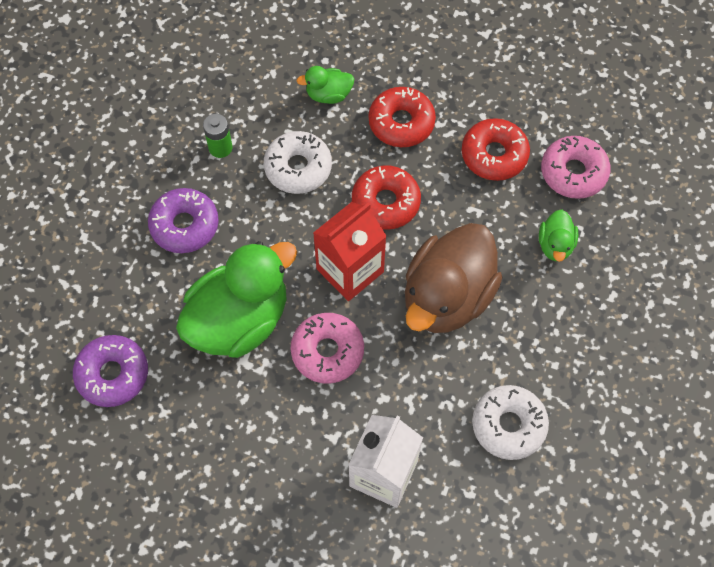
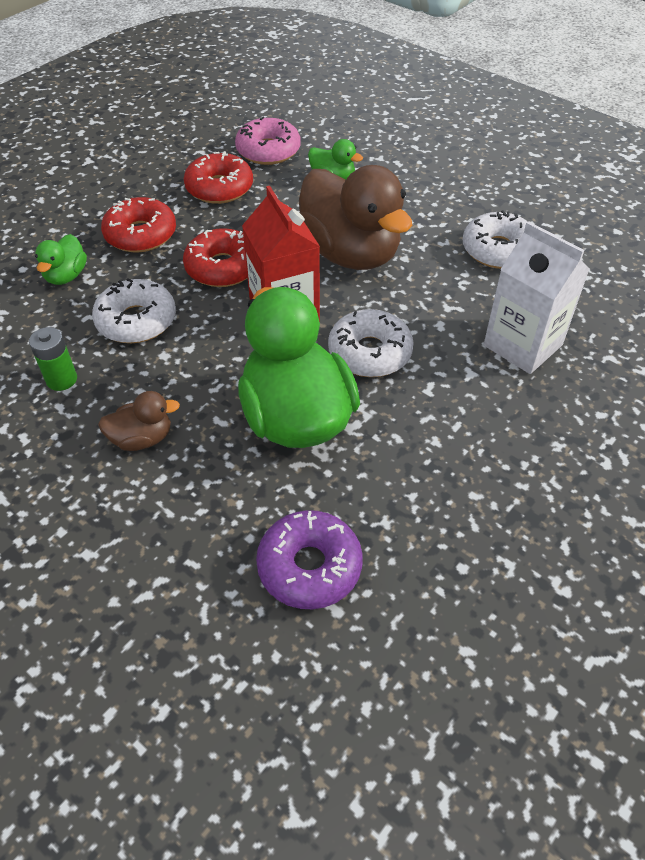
camera: 70 degrees left, 15 degrees down
(184, 225) = (142, 438): purple donut -> brown duck
(327, 351) = (369, 353): pink donut -> white donut

